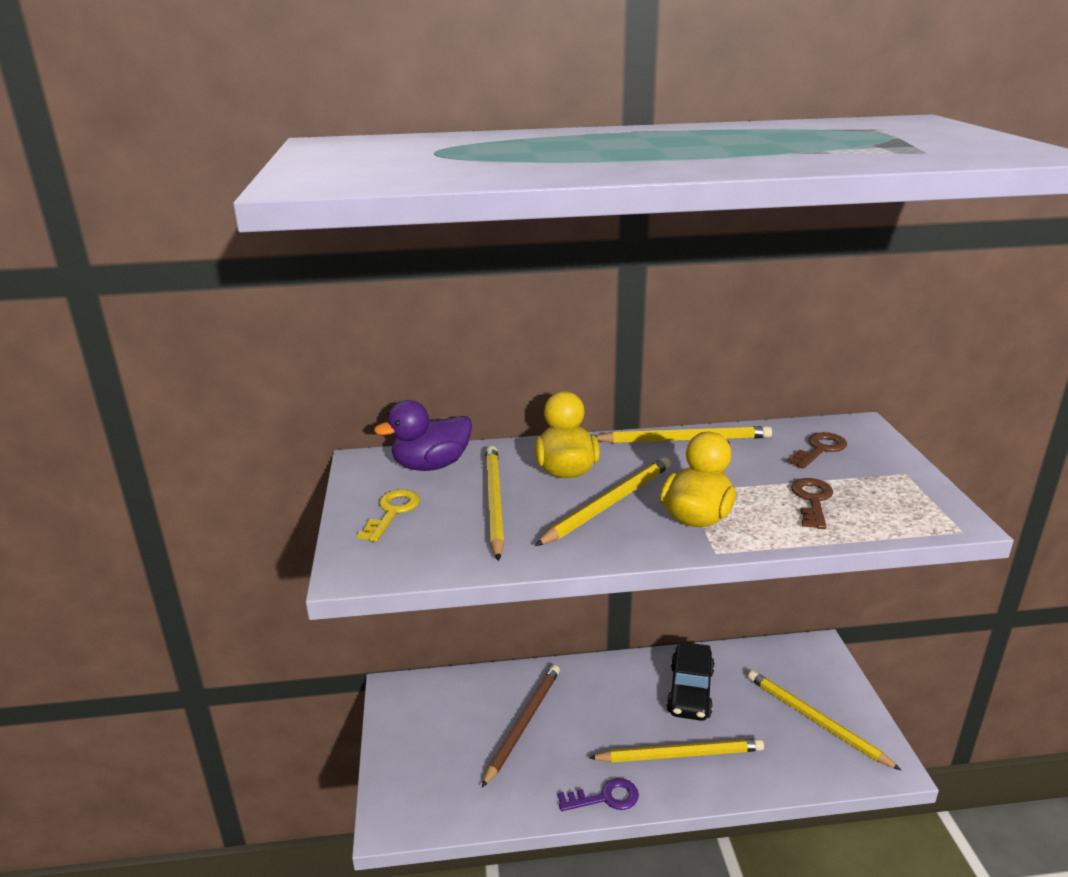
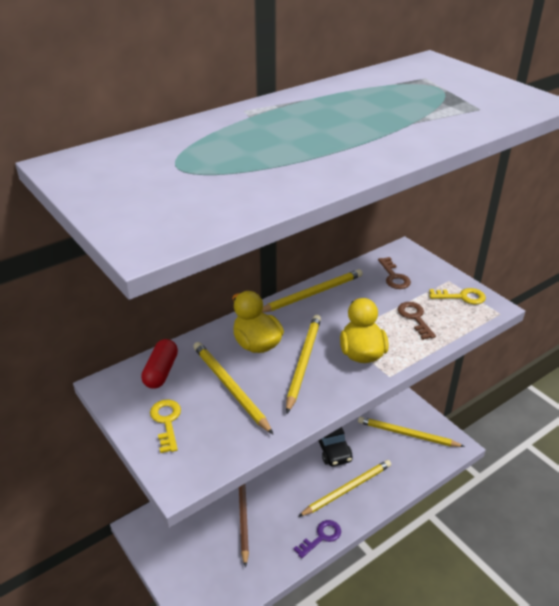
camera: 30 degrees left, 10 degrees up
(431, 465) = (161, 372): purple duck -> red capsule
(820, 449) = (394, 277): brown key -> brown key turned 150 degrees clockwise
(910, 496) = (461, 297): none -> yellow key

